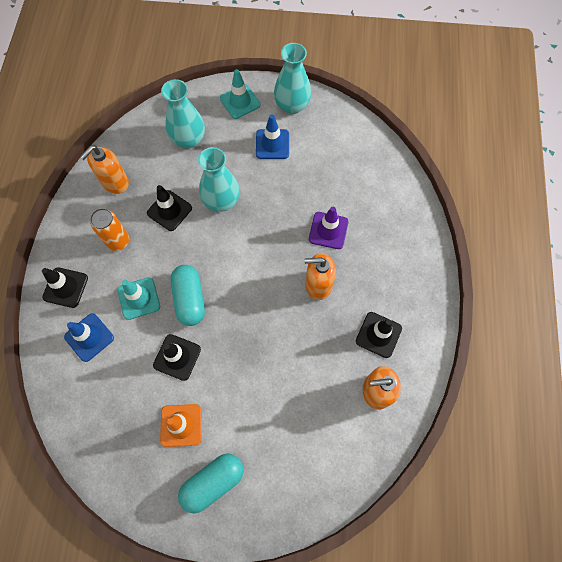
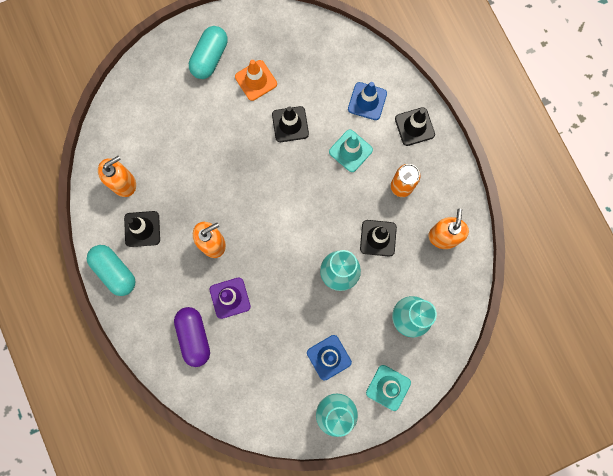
camera: 150 degrees right, 10 degrees up
(189, 299) = (310, 173): turquoise capsule -> turquoise capsule (115, 271)
(377, 216) = (194, 337): none -> purple capsule

